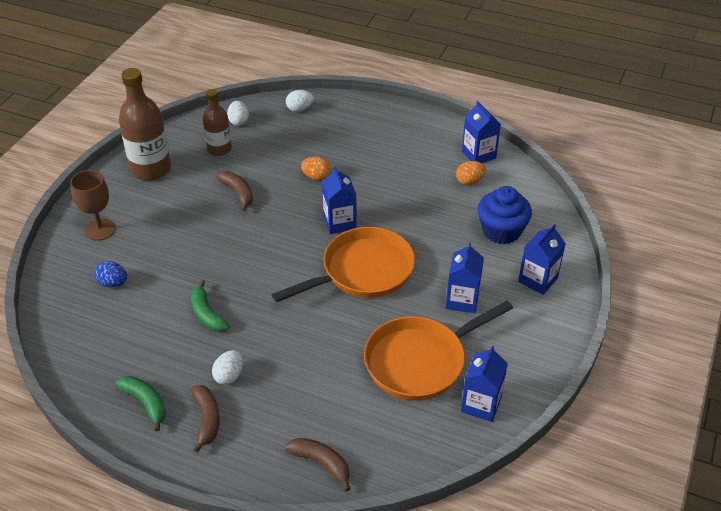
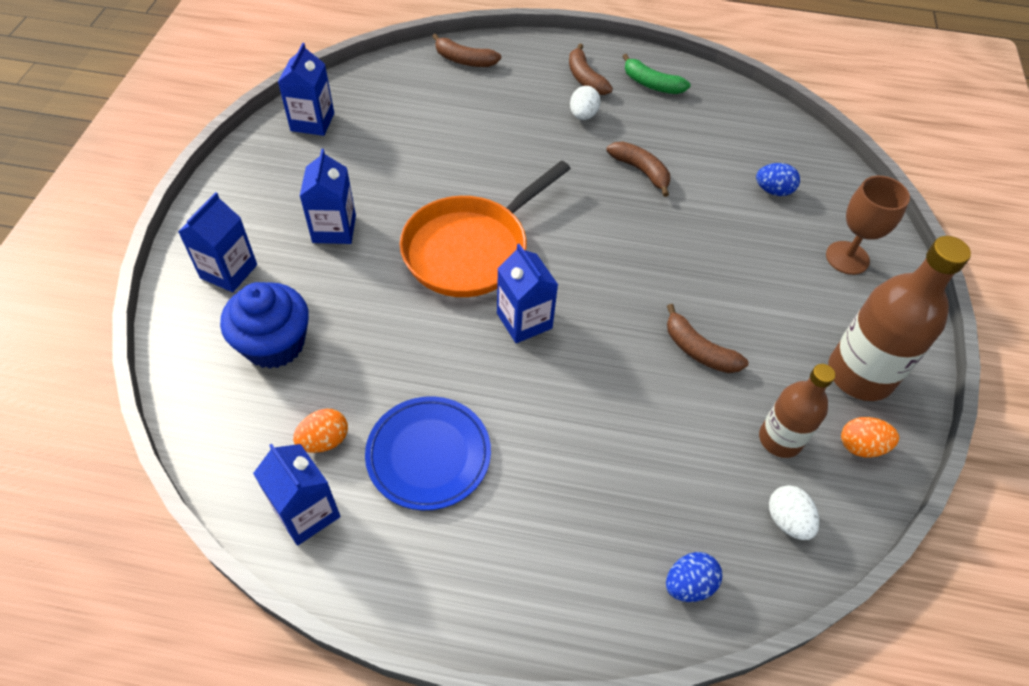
camera: 165 degrees right, 10 degrees up
(207, 314) = (641, 171): green banana -> brown banana
(299, 109) = (689, 584): white egg -> blue egg
(316, 177) = (589, 405): orange egg -> orange egg (861, 446)
(412, 168) = (428, 455): none -> blue plate
(420, 361) = (381, 154): orange pan -> none

